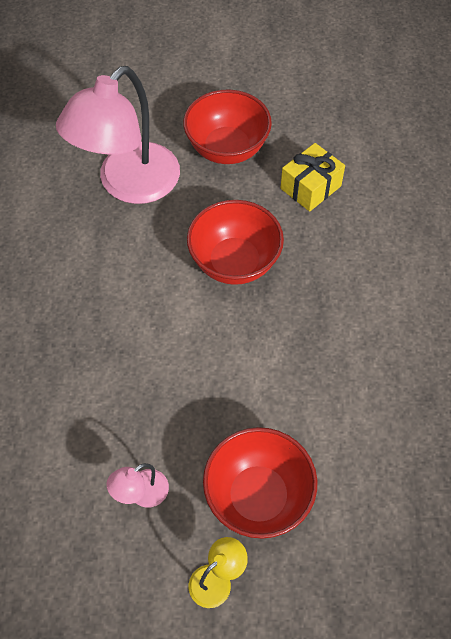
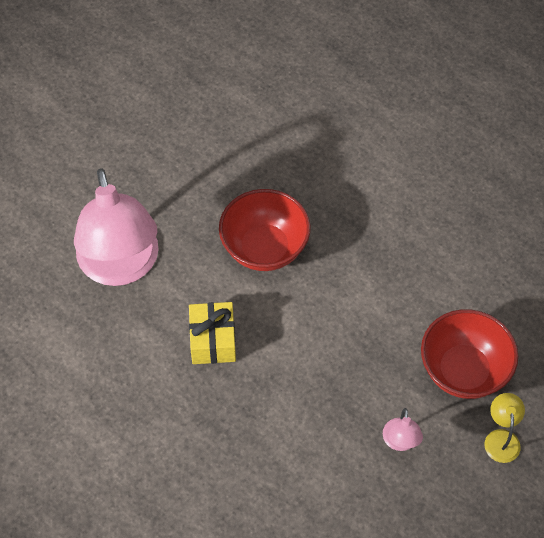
camera: 50 degrees left, 0 degrees up
(227, 148) = (154, 176): red bowl -> none
(310, 187) = (245, 150): yellow gift -> yellow gift (213, 340)

